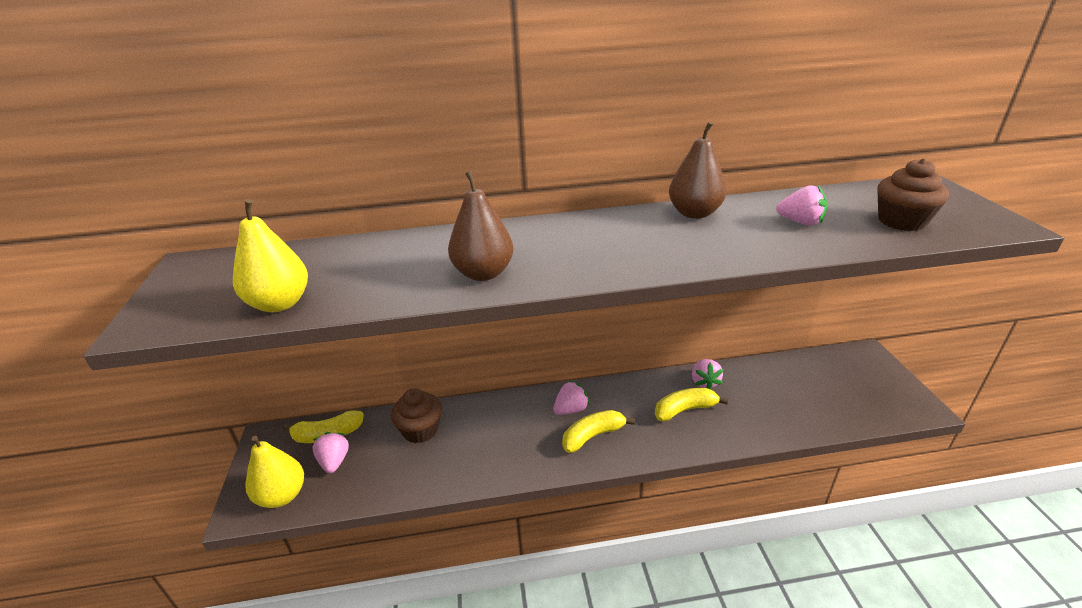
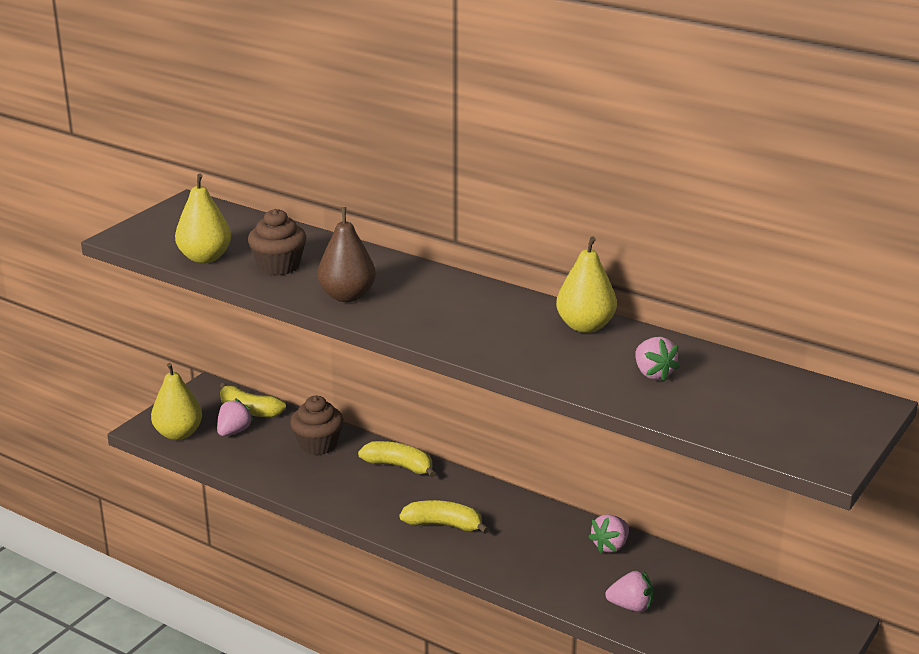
camera: 40 degrees right, 5 degrees down
(571, 409) = (455, 497): pink strawberry -> pink strawberry (631, 606)
(684, 410) = (553, 554): yellow banana -> yellow banana (399, 466)
(694, 213) = (585, 326): brown pear -> yellow pear
(901, 221) = (742, 415): brown cupcake -> brown cupcake (278, 266)

